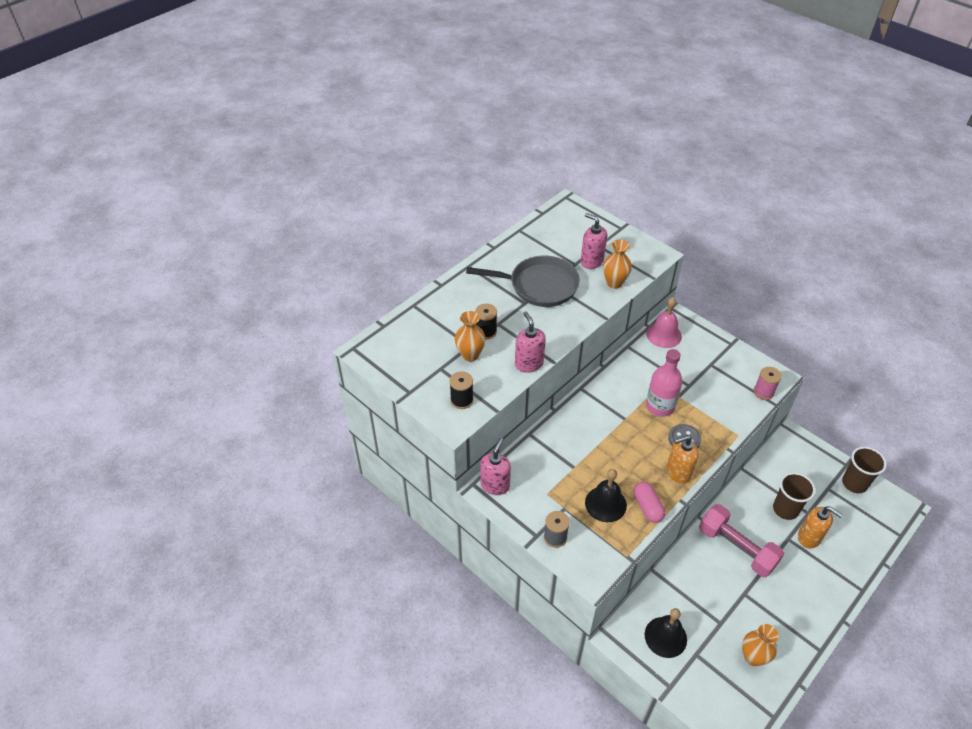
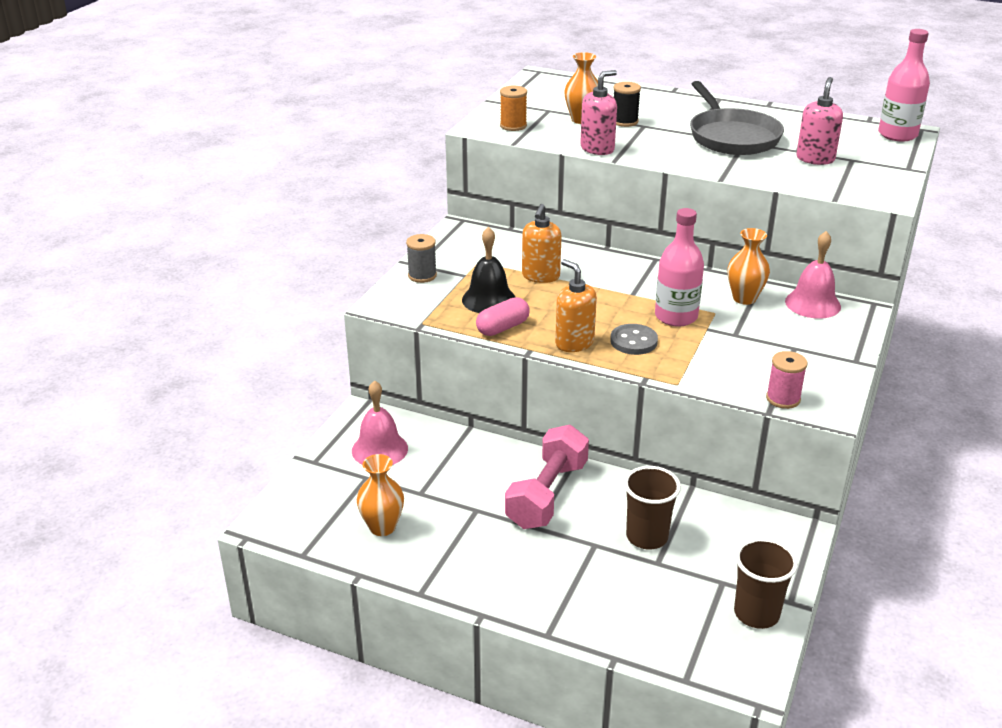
camera: 70 degrees right, 15 degrees down
(461, 400) = (513, 126): black spool -> orange spool
(495, 485) = (469, 231): pink soap dispenser -> none
(570, 210) = (897, 135): none -> pink bottle
(614, 283) = (791, 177): orange vase -> orange vase (744, 298)
(665, 637) = (379, 449): black bell -> pink bell
(809, 537) = (611, 567): orange soap dispenser -> orange soap dispenser (540, 276)

